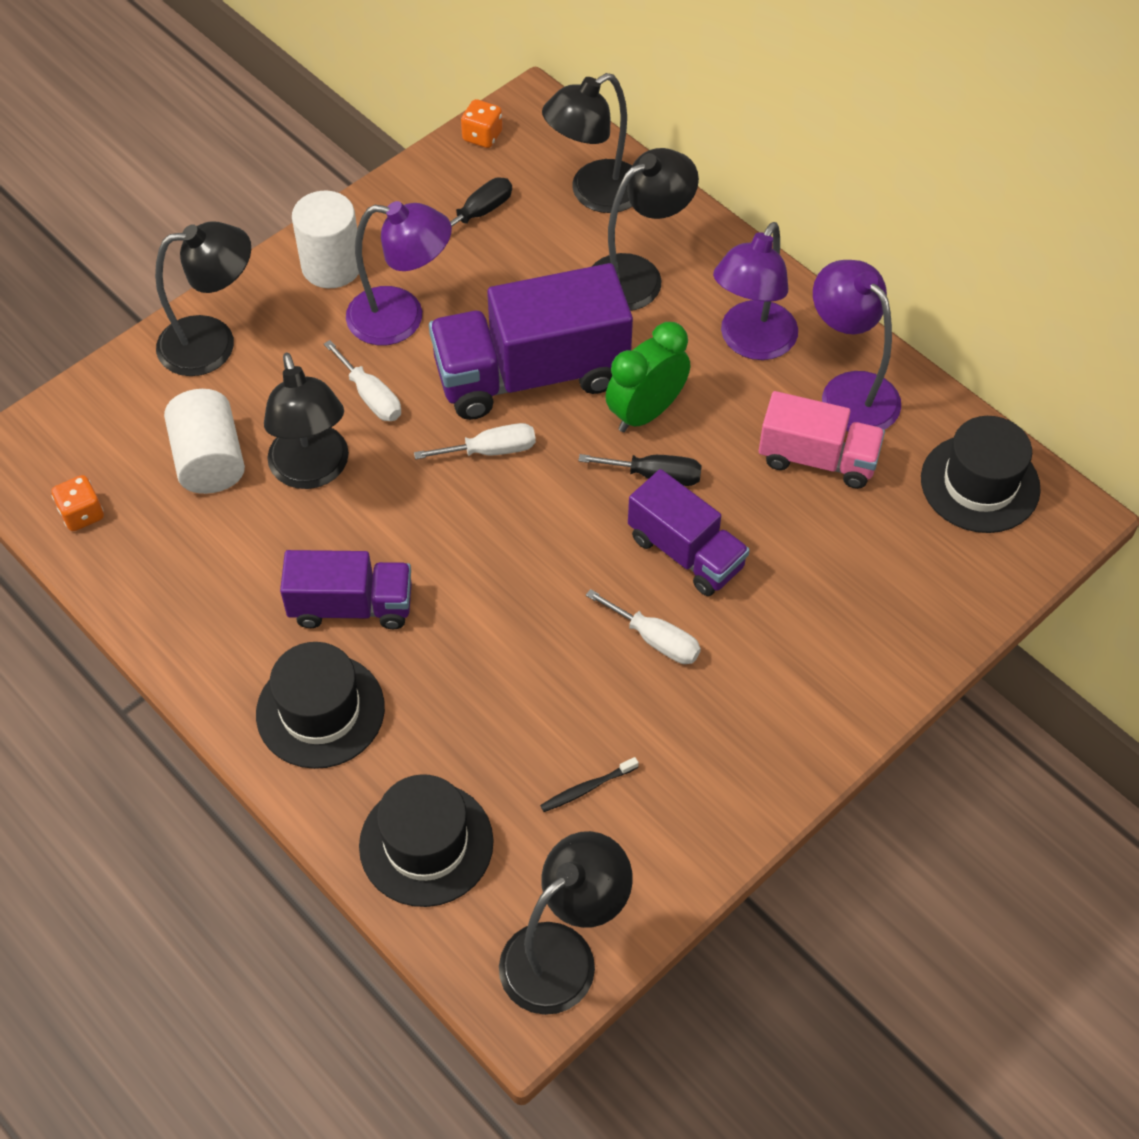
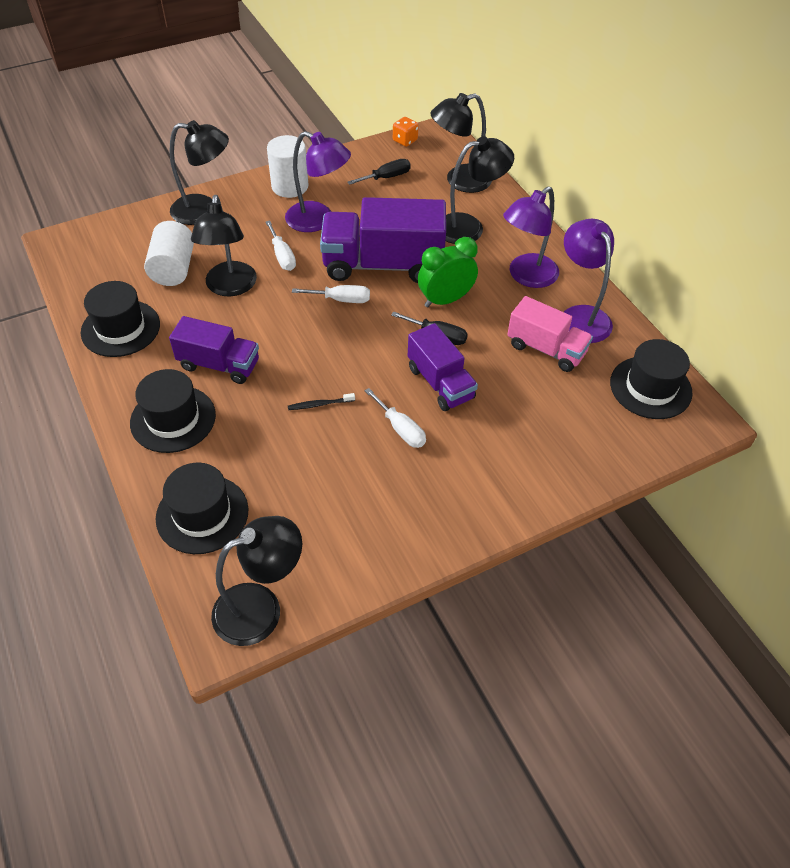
camera: 15 degrees right, 5 degrees down
(82, 514) = (87, 280): orange dice -> none
(173, 584) = (120, 328): none -> black hat
(587, 788) = (320, 507): black toothbrush -> black toothbrush (320, 404)

